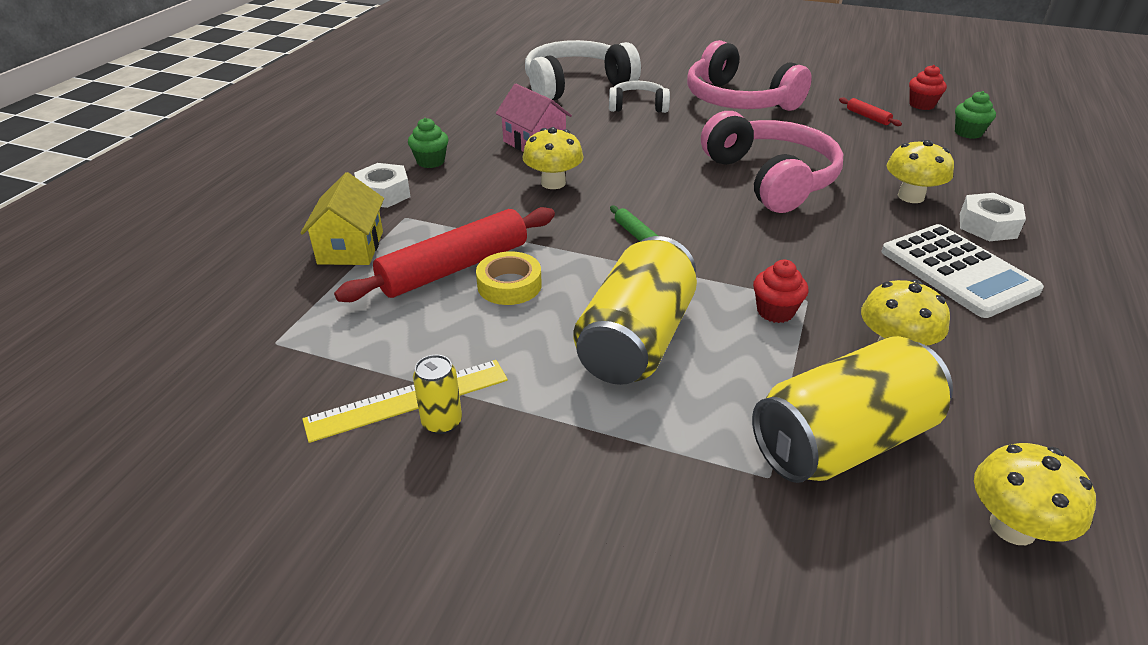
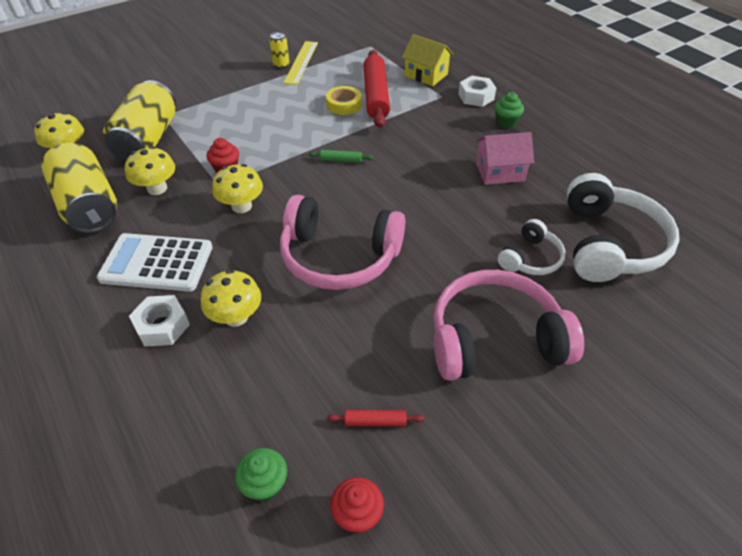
camera: 125 degrees right, 10 degrees up
(553, 183) = (432, 156): yellow mushroom -> yellow mushroom (241, 206)
(636, 340) = (264, 121): yellow can -> yellow can (89, 205)

